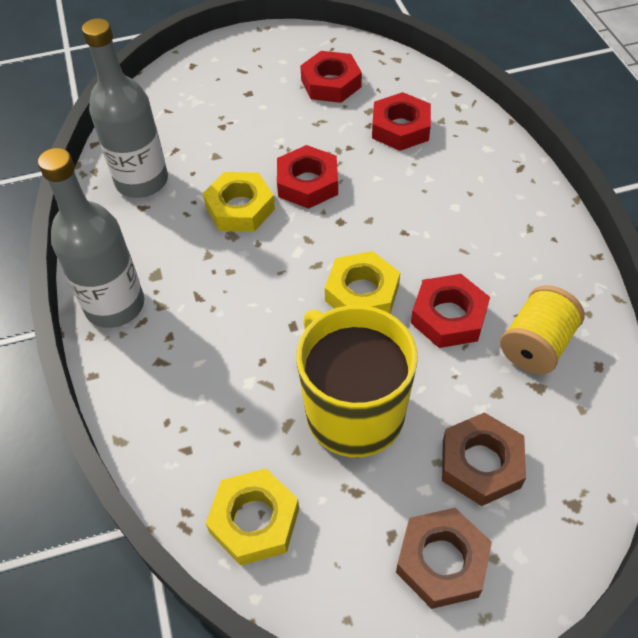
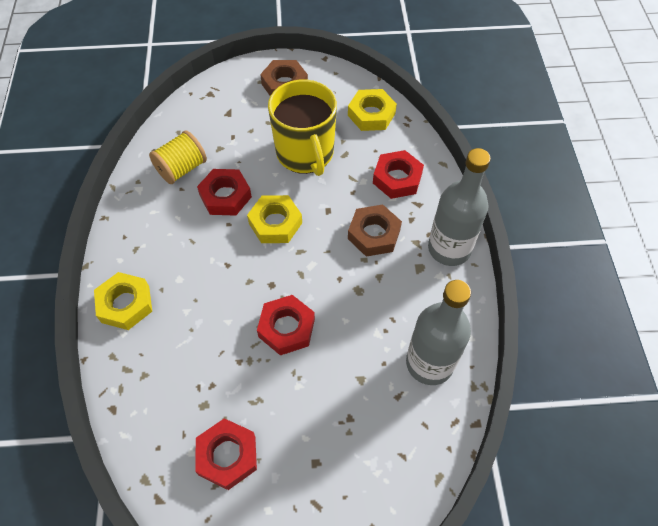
camera: 170 degrees left, 5 degrees up
(240, 208) = (347, 314): yellow nut -> yellow nut (125, 304)
(400, 128) = (184, 374): red nut -> red nut (397, 178)
(481, 463) = (246, 117): brown nut -> brown nut (374, 234)

